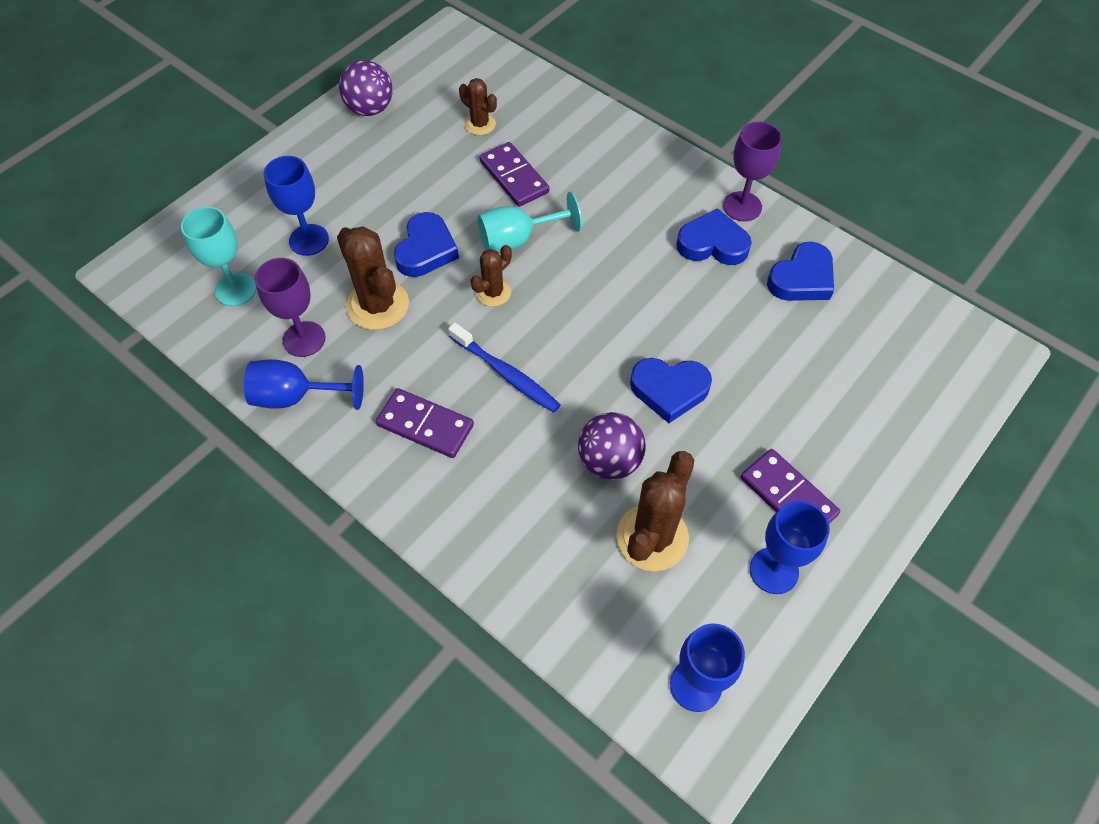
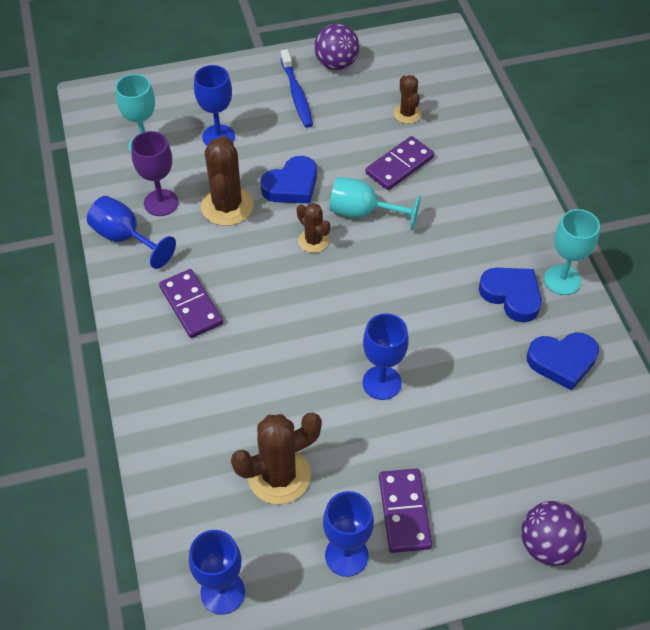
camera: 35 degrees right, 5 degrees down
(493, 292) = (313, 241): brown cactus -> brown cactus turned 60 degrees clockwise
(506, 374) = (274, 302): blue toothbrush -> blue toothbrush (296, 94)
(514, 177) = (399, 165): purple domino -> purple domino turned 45 degrees clockwise
(609, 461) = (295, 405): purple ball -> purple ball (547, 545)
(669, 390) = (382, 383): blue heart -> blue goblet
(742, 206) = (562, 280): purple goblet -> turquoise goblet

